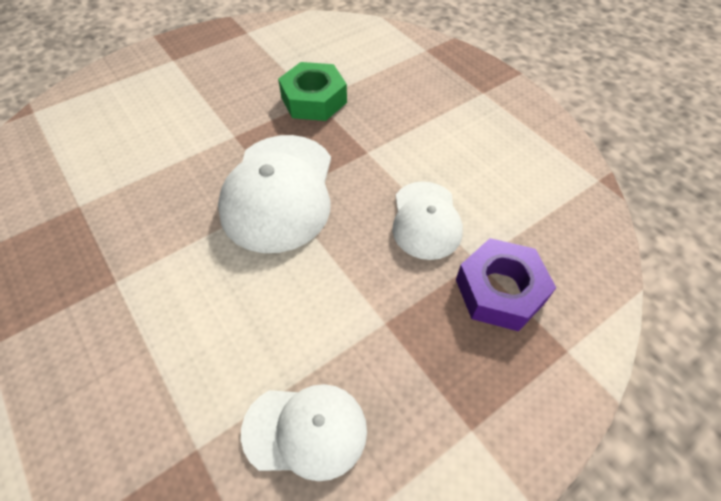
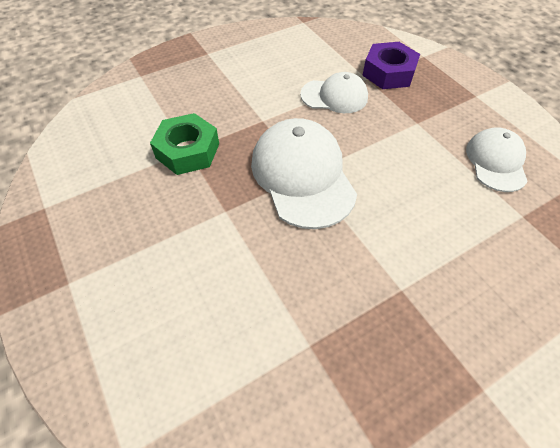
camera: 85 degrees left, 0 degrees up
(279, 192) = (302, 175): white cap -> white cap turned 120 degrees counterclockwise

